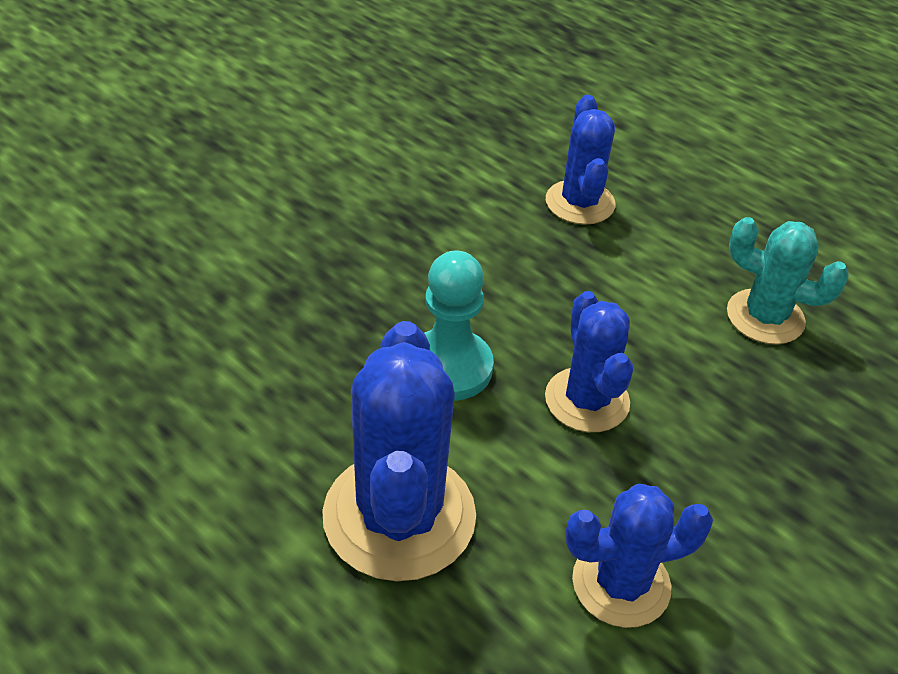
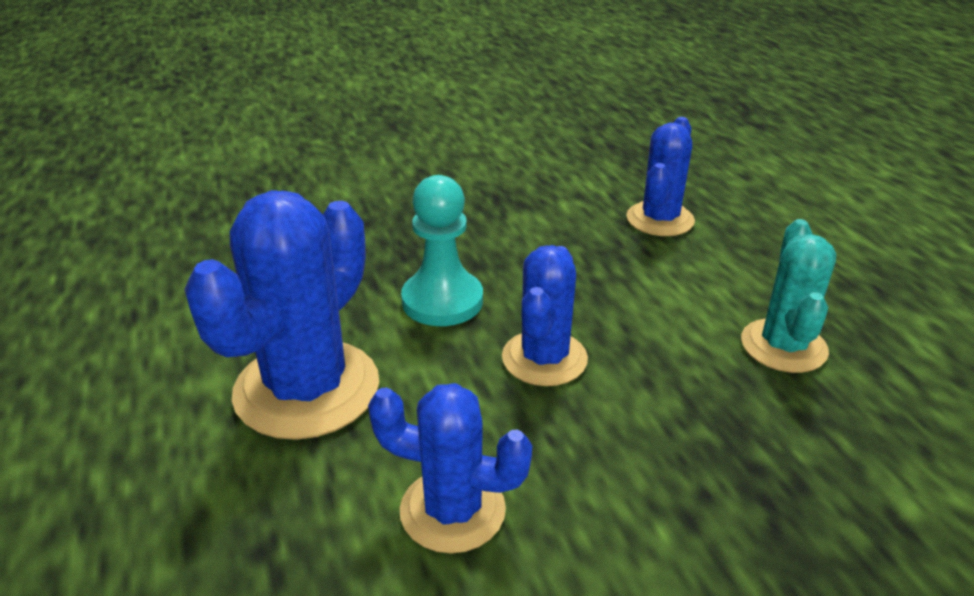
camera: 30 degrees right, 10 degrees down
(765, 317) = (783, 346): turquoise cactus -> turquoise cactus turned 45 degrees clockwise

